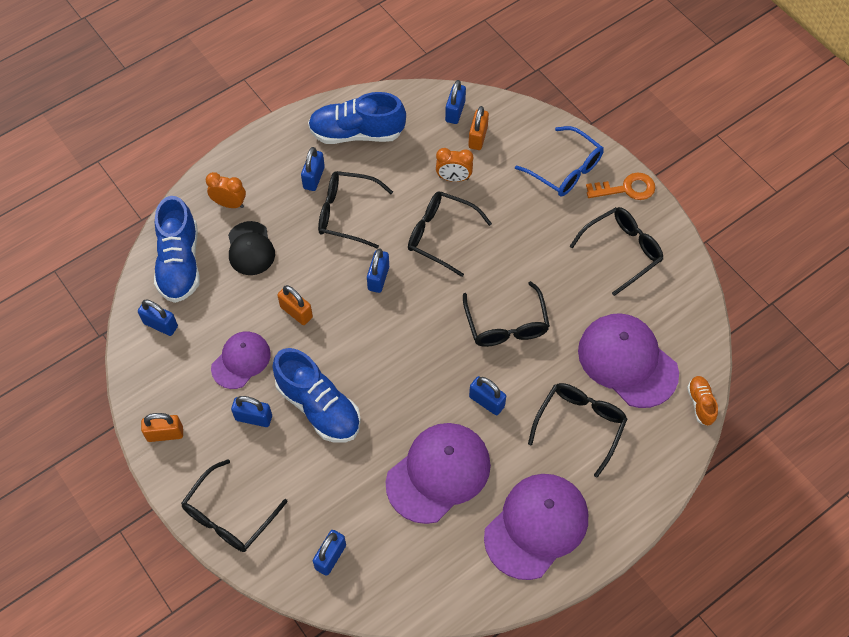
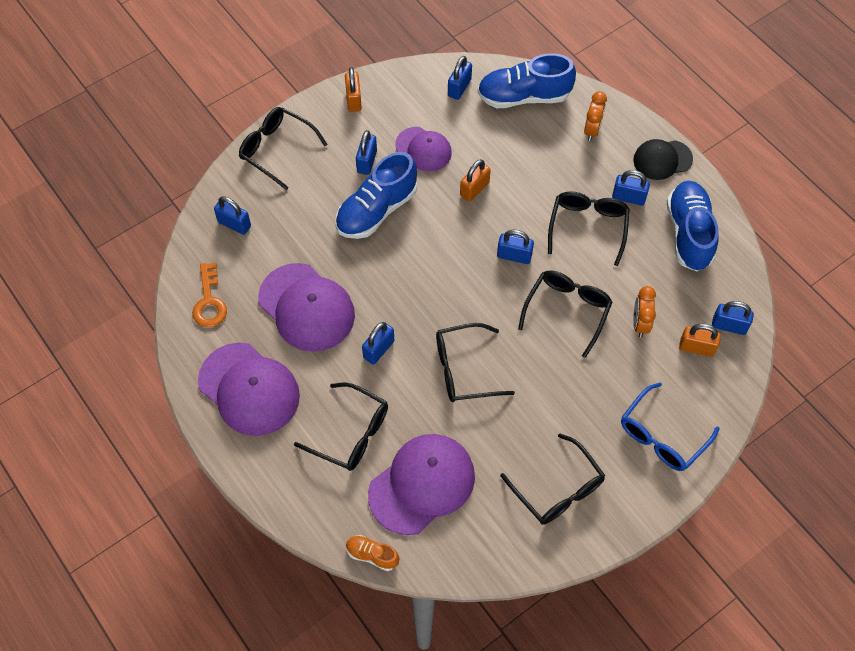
camera: 90 degrees right, 0 degrees up
(250, 248) = (542, 149): black cap -> black cap (662, 160)
(626, 188) = (642, 500): orange key -> orange key (209, 301)
(700, 403) = (372, 555): orange shoe -> orange shoe turned 150 degrees counterclockwise

